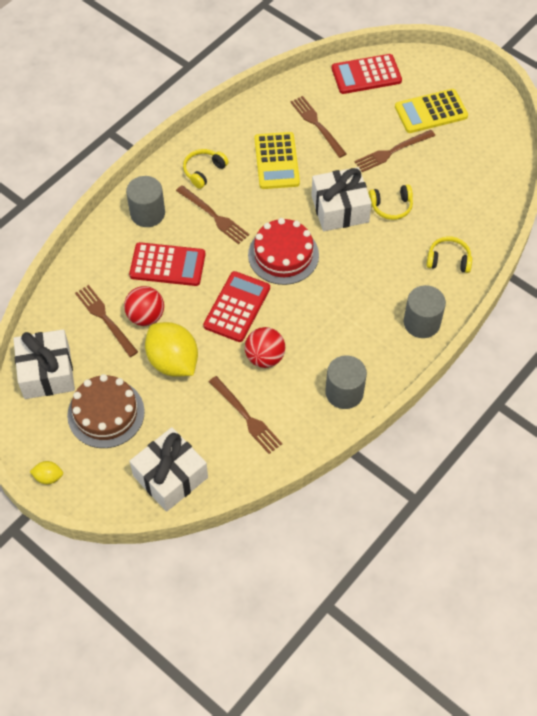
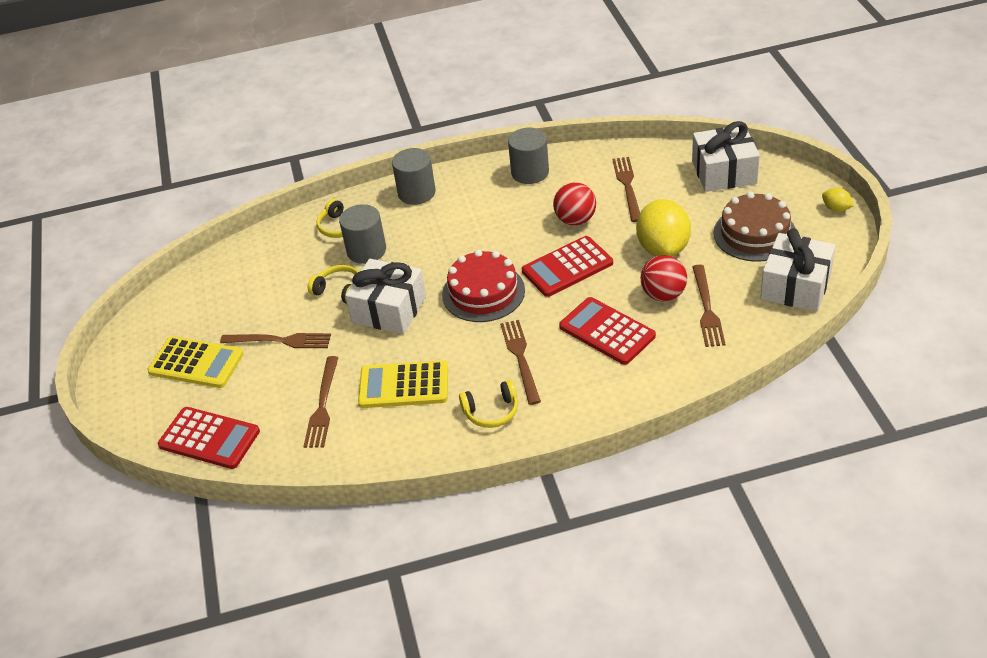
camera: 140 degrees left, 15 degrees down
(147, 213) = (590, 393): grey cylinder -> grey cylinder (366, 250)
(277, 161) = (404, 385): yellow calculator -> yellow calculator turned 120 degrees counterclockwise

